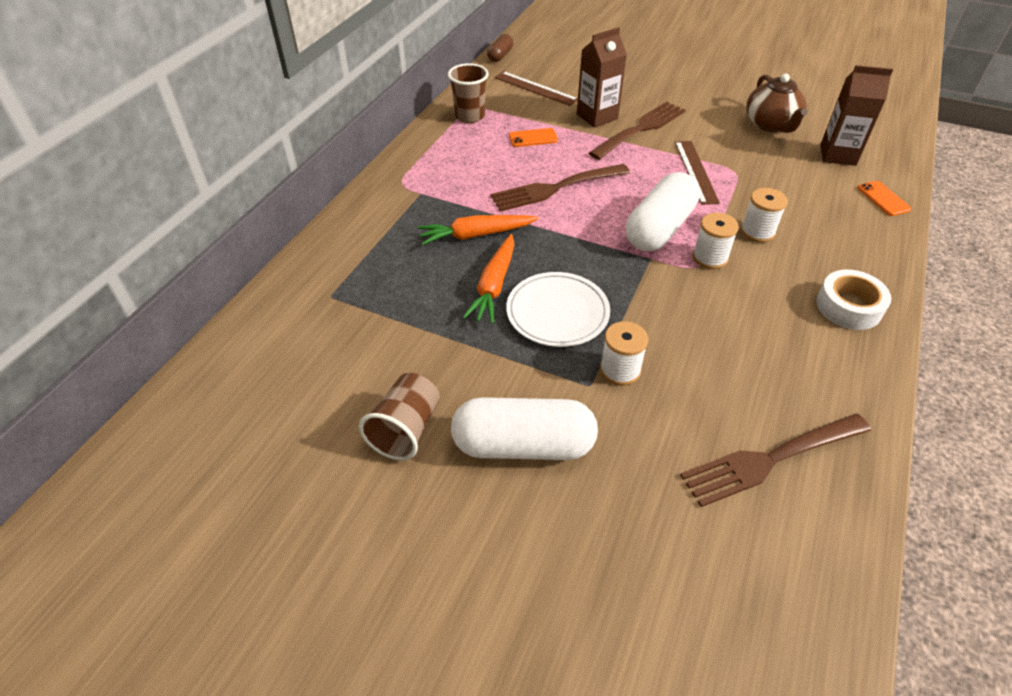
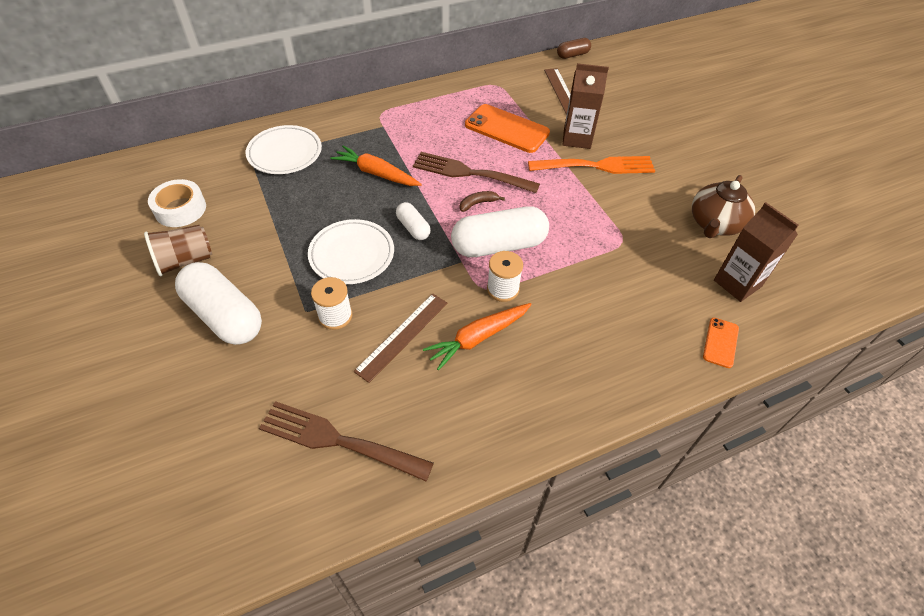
camera: 40 degrees right, 5 degrees up
(358, 270) = (285, 153): none -> white plate
(469, 116) = (487, 90): brown cup -> none
(494, 286) = (341, 212): orange carrot -> orange carrot (478, 338)
(533, 138) = (507, 129): orange phone -> orange phone, size x1.92
(575, 258) = (413, 228): none -> white capsule
(597, 207) = (478, 203): none -> brown banana
(640, 129) = (595, 166): brown fork -> orange fork
(695, 171) = (590, 222): brown ruler -> brown ruler (402, 336)
(757, 232) = (568, 296): white spool -> none
(848, 307) = (551, 395): white tape -> white tape (180, 209)

